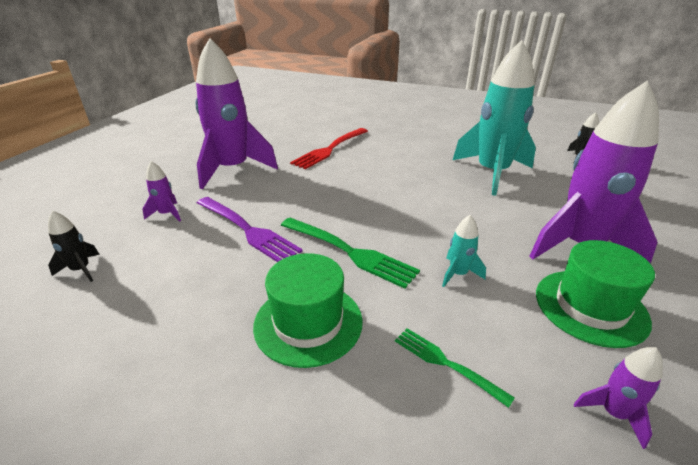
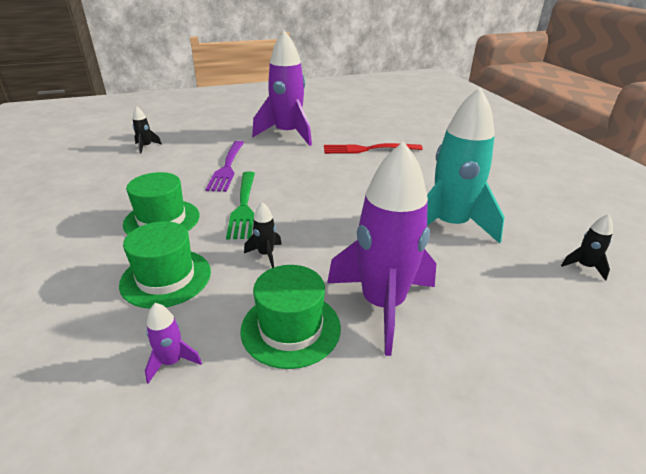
camera: 50 degrees right, 0 degrees up
(167, 214) = (214, 141): purple rocket -> none
(446, 363) = (166, 278): green fork -> green hat
(458, 274) = (266, 254): turquoise rocket -> black rocket

